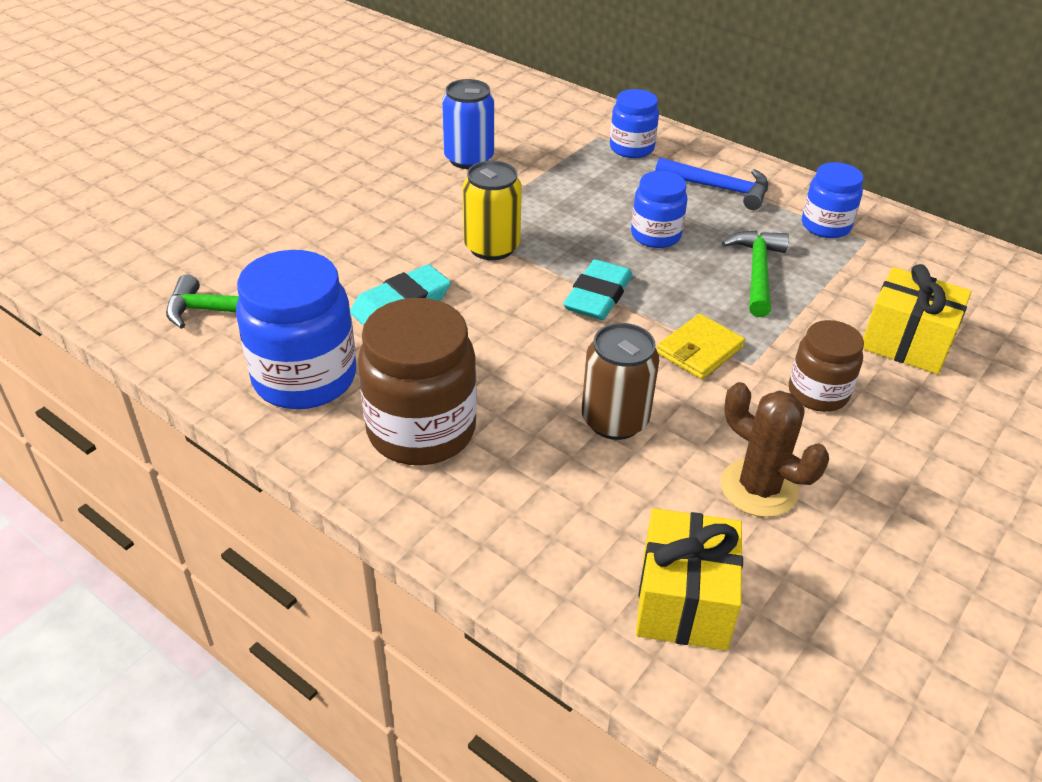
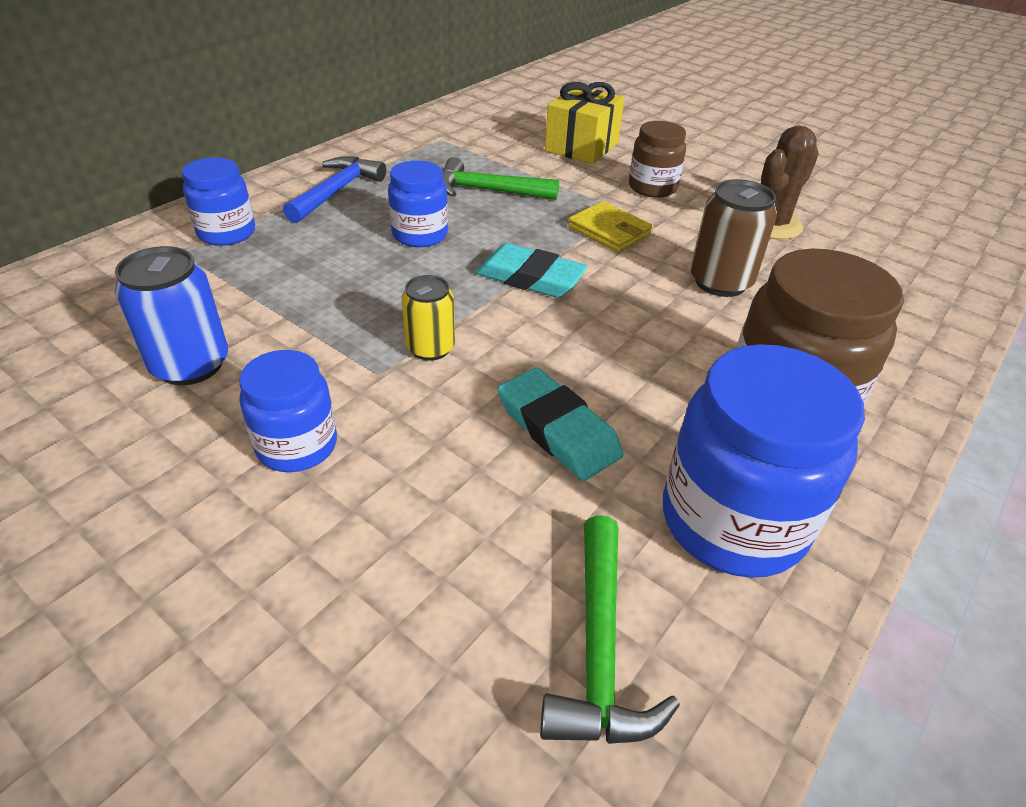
camera: 90 degrees left, 0 degrees up
(492, 247) = (430, 348): yellow can -> yellow can, size x0.66
(683, 601) = (904, 268): yellow gift -> none
(825, 226) = (416, 152): blue jar -> blue jar (297, 446)

